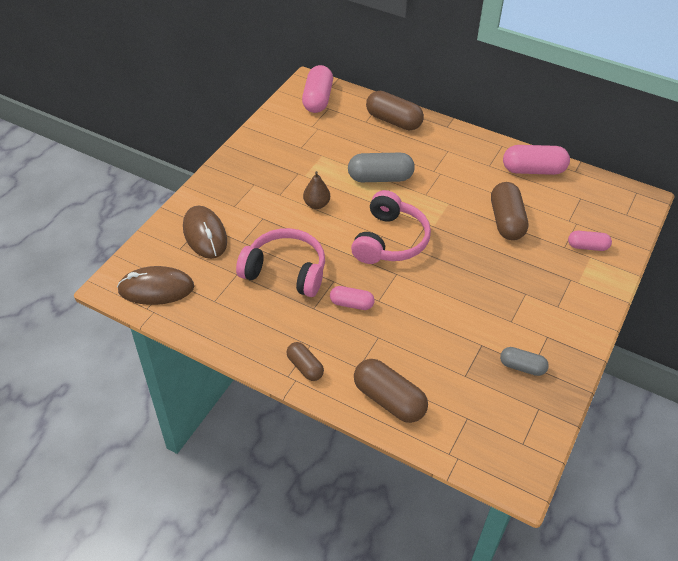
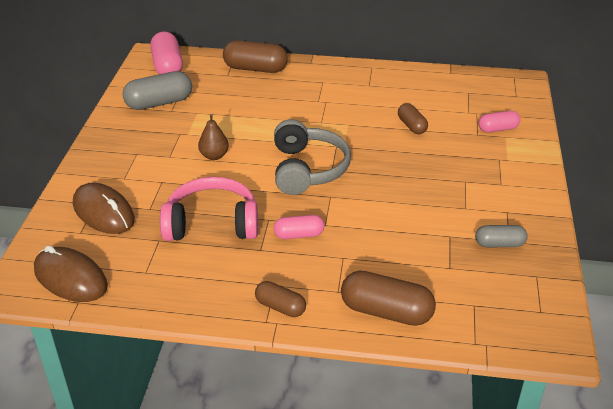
camera: 20 degrees left, 10 degrees down
(156, 289) = (70, 278): brown mouse -> brown mouse turned 60 degrees clockwise
(380, 178) = (268, 118): grey capsule -> grey capsule (159, 103)
(389, 240) = (307, 169): pink headphones -> grey headphones
(506, 221) = (411, 126): brown capsule -> brown capsule, size x0.59
(533, 170) = (412, 80): pink capsule -> none

